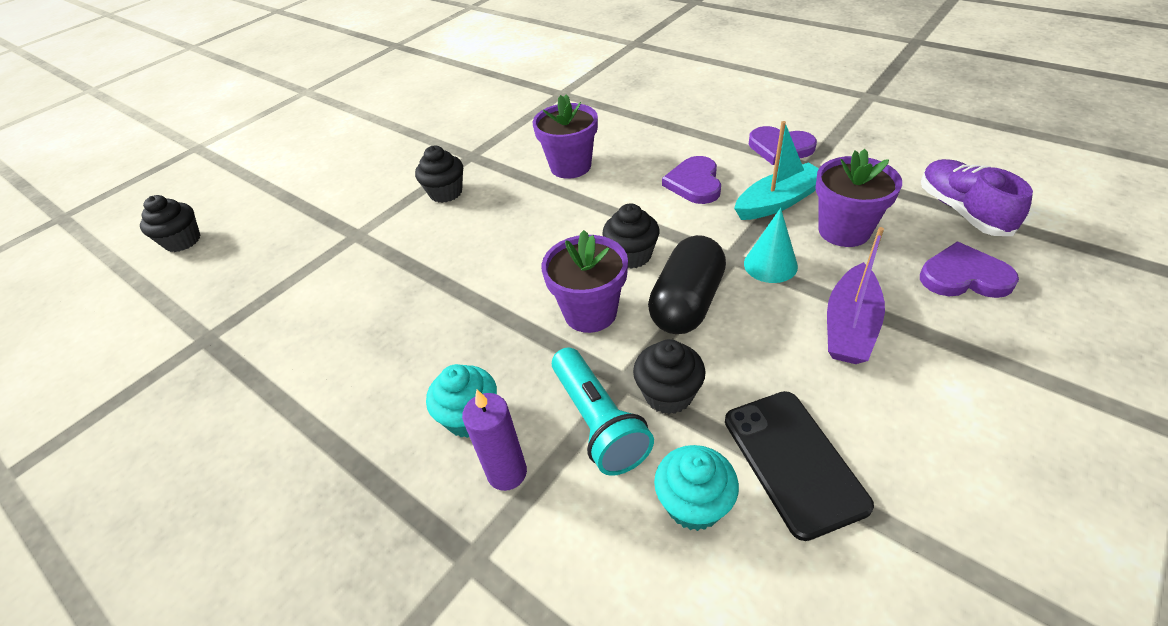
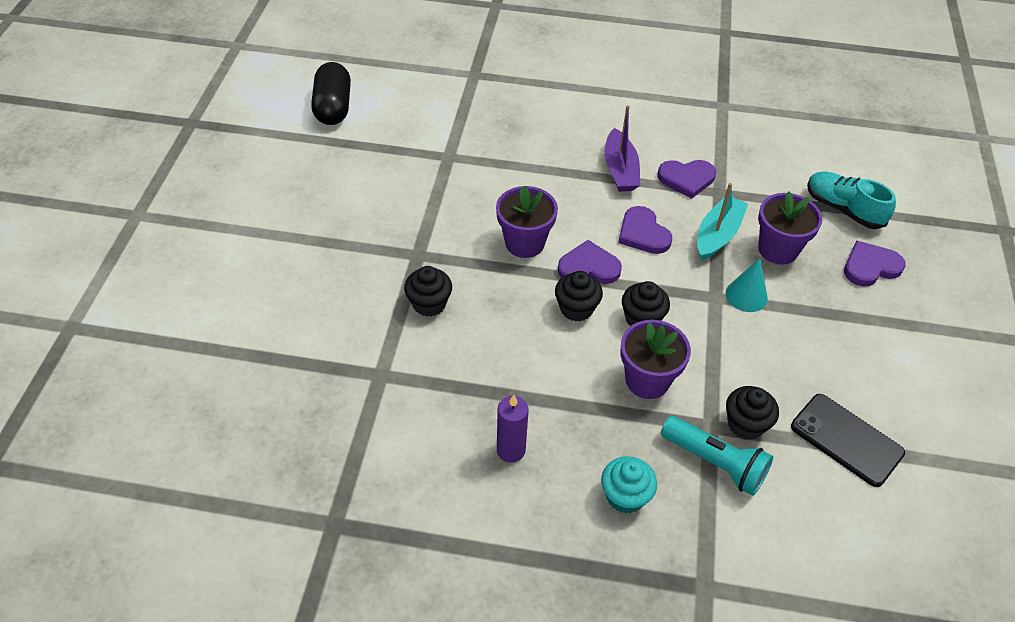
camera: 35 degrees left, 5 degrees up
(183, 241) = (192, 441): black cupcake -> black cupcake (576, 308)
(507, 473) = (682, 523): purple candle -> purple candle (511, 450)
(614, 198) = (589, 267): none -> purple heart
(687, 303) = (710, 348): black capsule -> black capsule (333, 107)
(694, 504) = (809, 491): turquoise cupcake -> none
(850, 326) = (825, 330): purple boat -> purple boat (620, 170)
(962, 211) = (843, 209): purple shoe -> turquoise shoe

